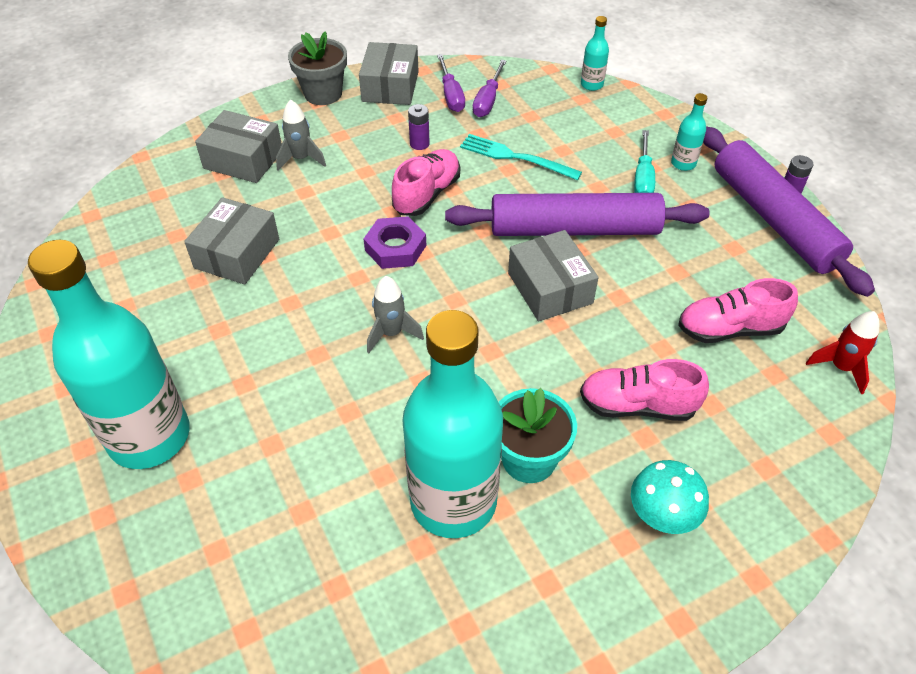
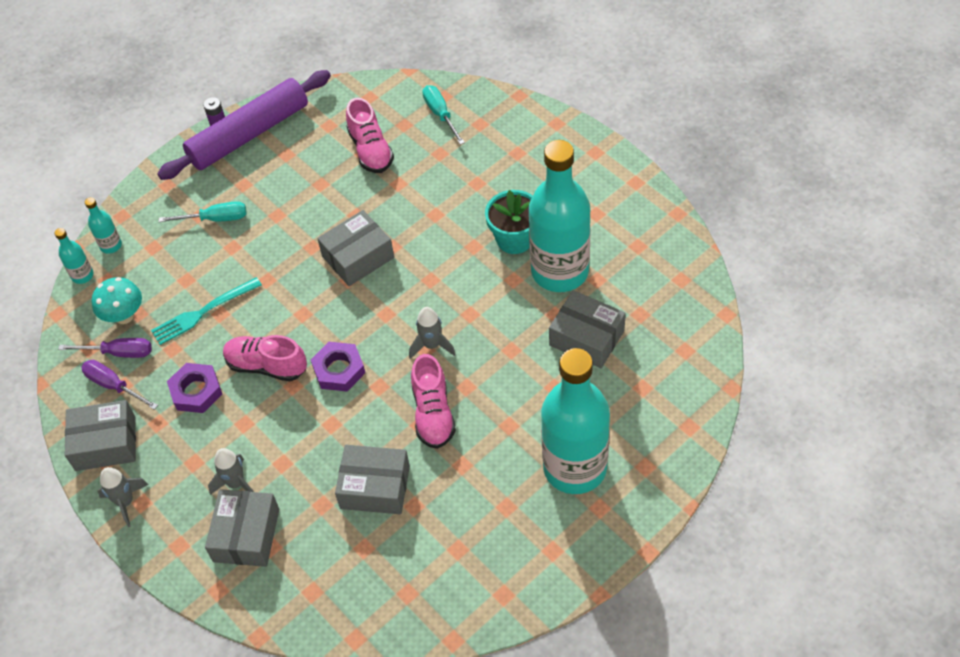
camera: 100 degrees left, 5 degrees up
(323, 93) = (126, 502): grey flower pot -> grey rocket
(327, 503) = (586, 338): none -> grey box
(419, 144) = (196, 391): purple battery -> purple nut
(451, 95) = (114, 386): purple screwdriver -> purple screwdriver turned 120 degrees counterclockwise
(515, 157) = (203, 312): turquoise fork -> turquoise fork turned 45 degrees clockwise
(574, 229) = (288, 253): purple rolling pin -> none
(637, 405) = (453, 190): pink shoe -> pink shoe (433, 413)
(661, 516) = (532, 168): turquoise mushroom -> turquoise mushroom (124, 316)
(683, 163) = (191, 195): turquoise bottle -> turquoise bottle (111, 245)
(791, 421) = (440, 114): none -> turquoise screwdriver
(840, 368) = (389, 93): red rocket -> none

